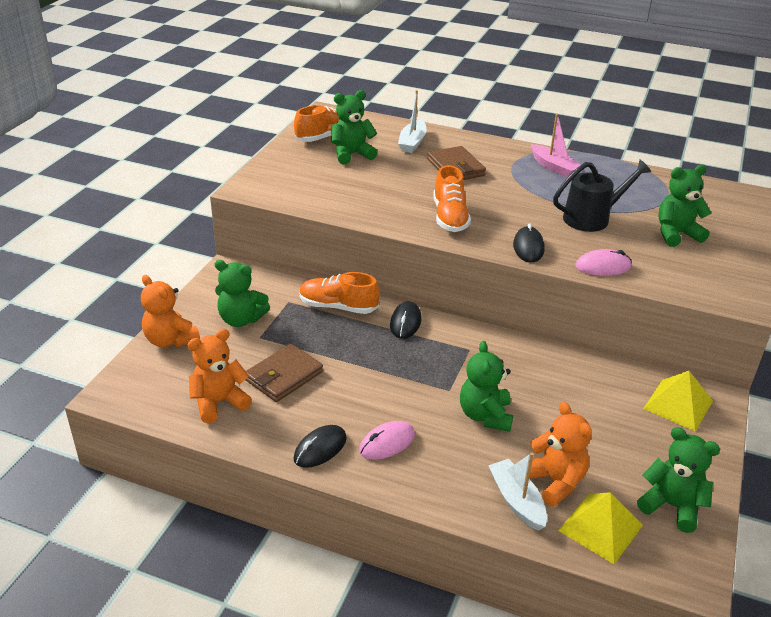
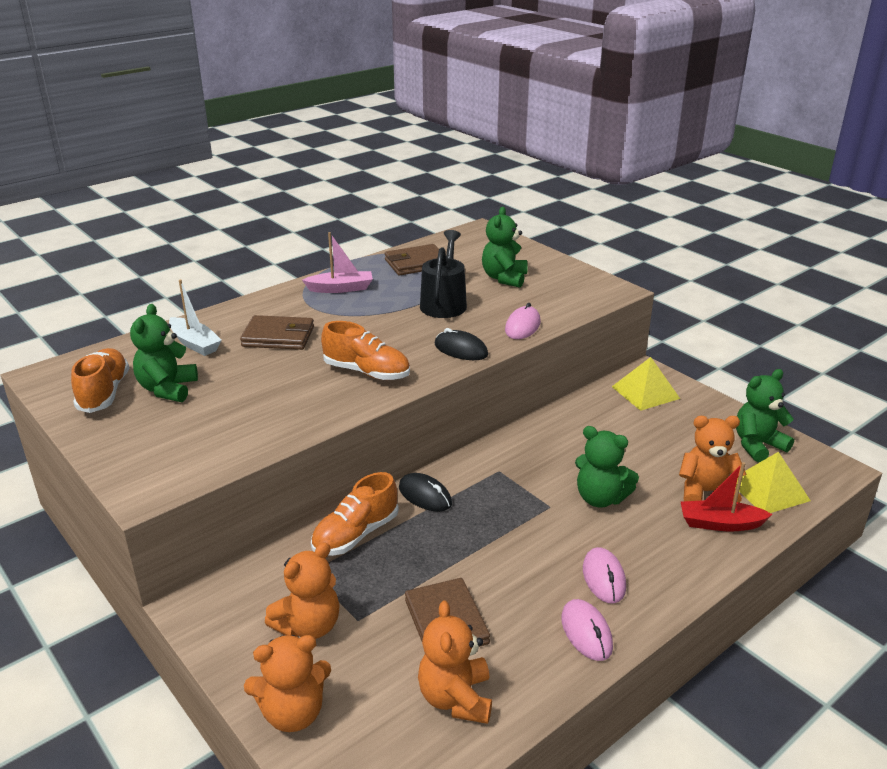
camera: 60 degrees left, 5 degrees down
(241, 319) = (309, 626): green teddy bear -> orange teddy bear
(320, 449) = (586, 632): black mouse -> pink mouse
(516, 501) = (720, 524): white boat -> red boat
(641, 185) = (416, 263): none -> brown wallet

